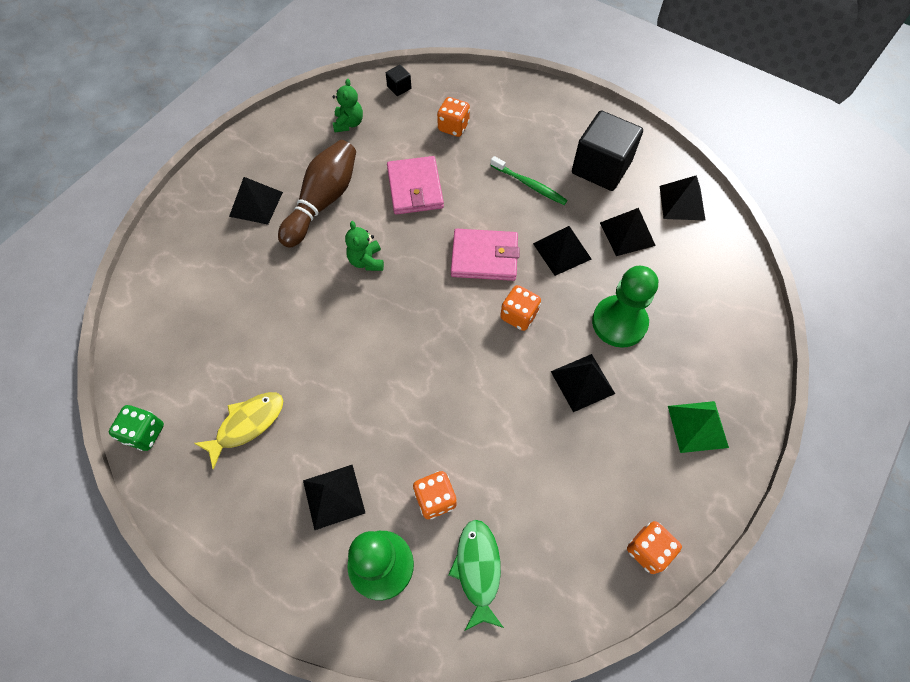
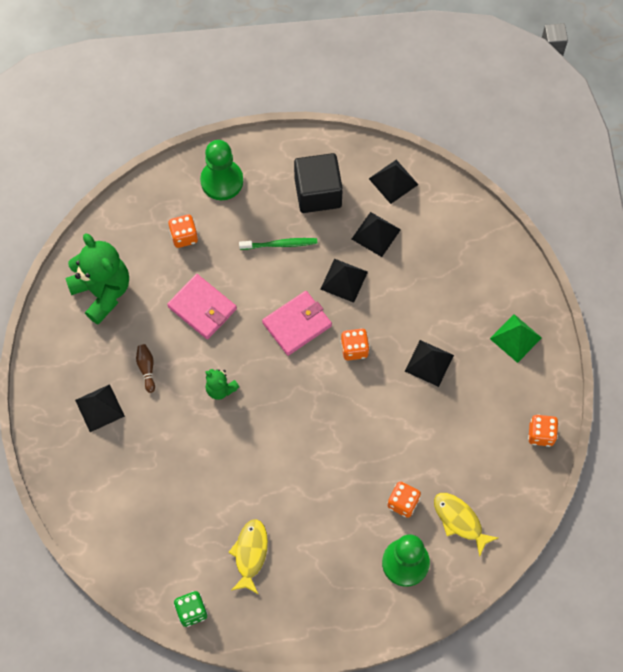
camera: 40 degrees left, 5 degrees up
(323, 202) = (146, 369): brown bowling pin -> brown bowling pin, size x0.45
(333, 496) = (343, 550): black pyramid -> none
(349, 123) = (102, 292): green teddy bear -> green teddy bear, size x2.03
(399, 87) = (111, 232): black cube -> none
(478, 570) = (460, 521): green fish -> yellow fish
(619, 322) = (420, 304): green pawn -> green pawn (222, 181)

